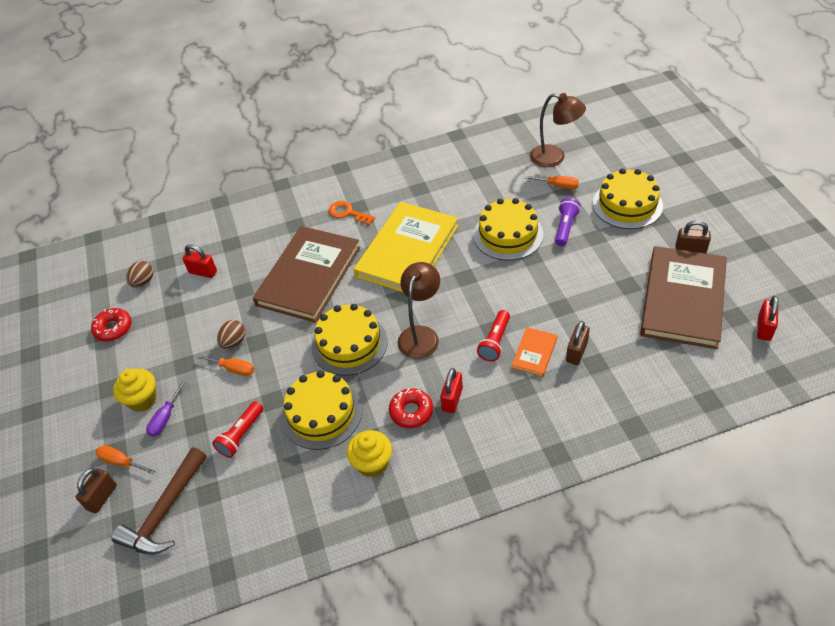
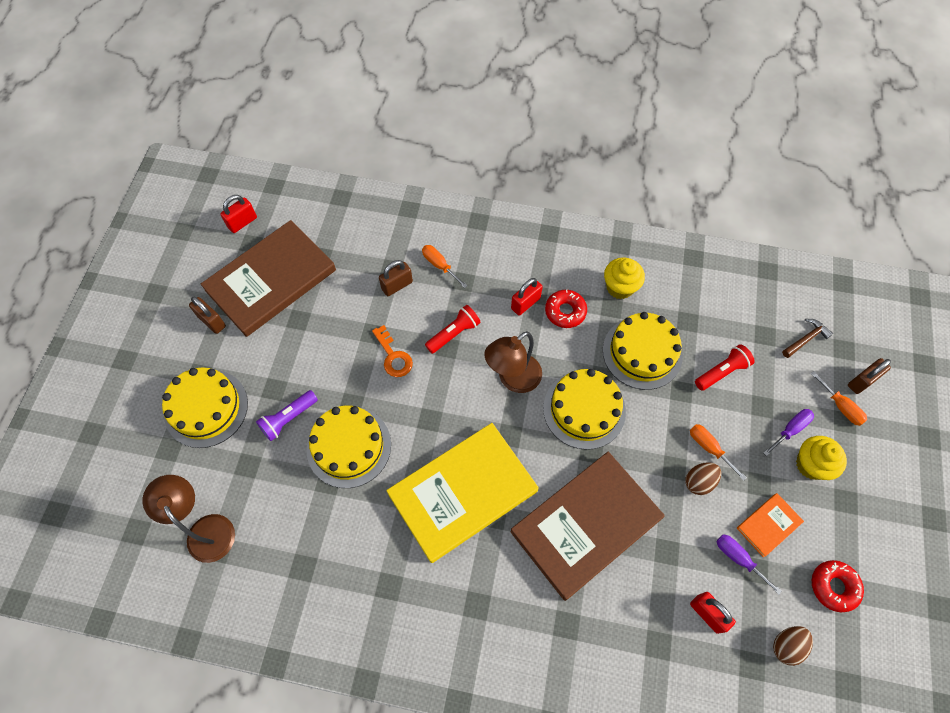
camera: 155 degrees left, 15 degrees up
(165, 512) = (806, 339): brown hammer -> brown hammer, size x0.53
(189, 311) = (738, 558): none -> purple screwdriver
(348, 213) = (494, 601): orange key -> orange key (393, 356)
(534, 353) = (430, 304): orange book -> orange book (768, 525)
(557, 186) = (243, 481): orange screwdriver -> orange screwdriver (439, 265)

